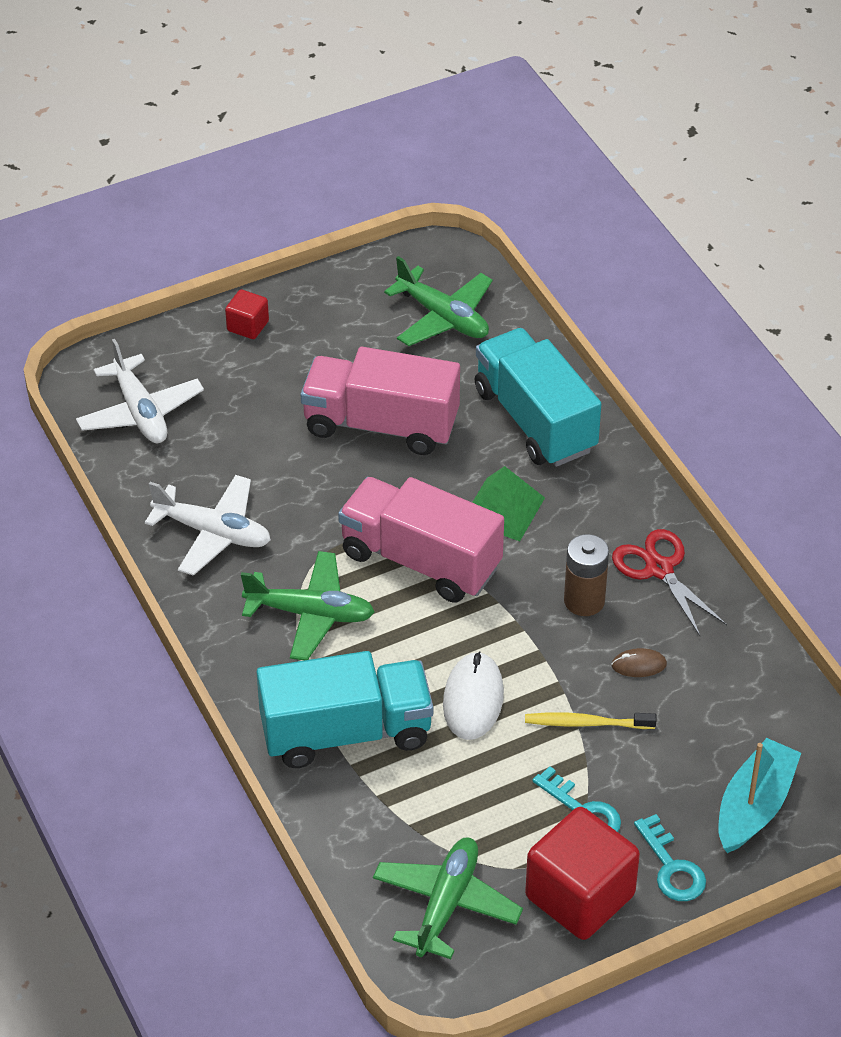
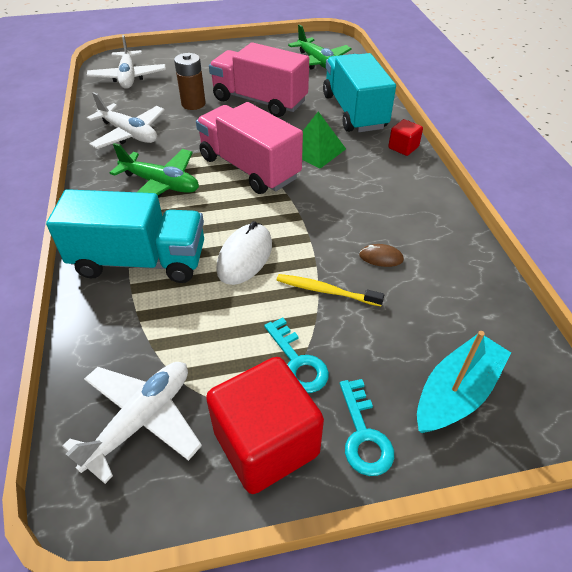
camera: 15 degrees right, 0 degrees up
(248, 326) = (209, 53): red cube -> red cube (403, 147)
(446, 904) = (141, 420): green plane -> white plane
(584, 601) = (352, 209): brown battery -> brown battery (193, 104)
(659, 569) = (413, 200): red scissors -> none

